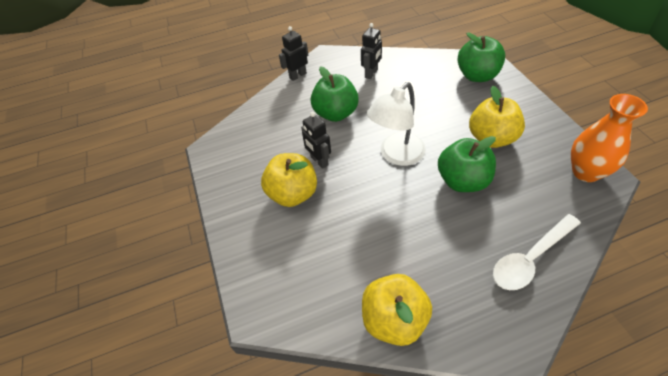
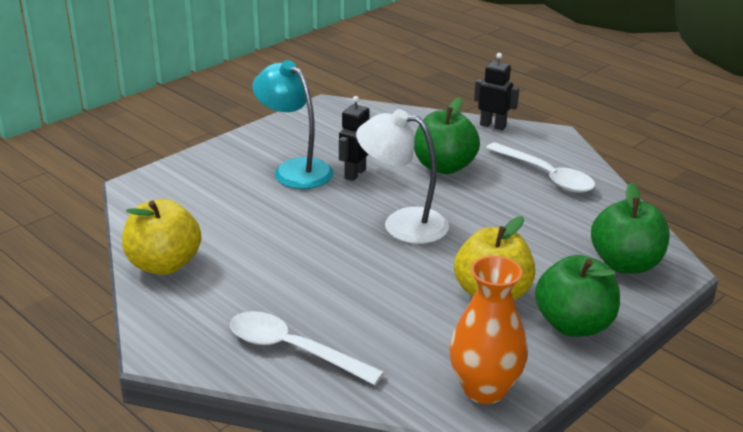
camera: 60 degrees right, 20 degrees down
(293, 194) = (295, 169): yellow apple -> turquoise lamp
(371, 73) = (546, 176): black robot -> white spoon
(462, 181) = (391, 281): green apple -> green apple (573, 325)

